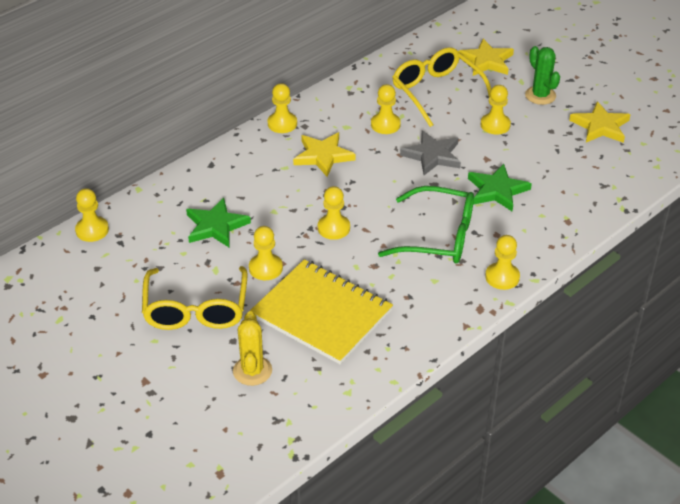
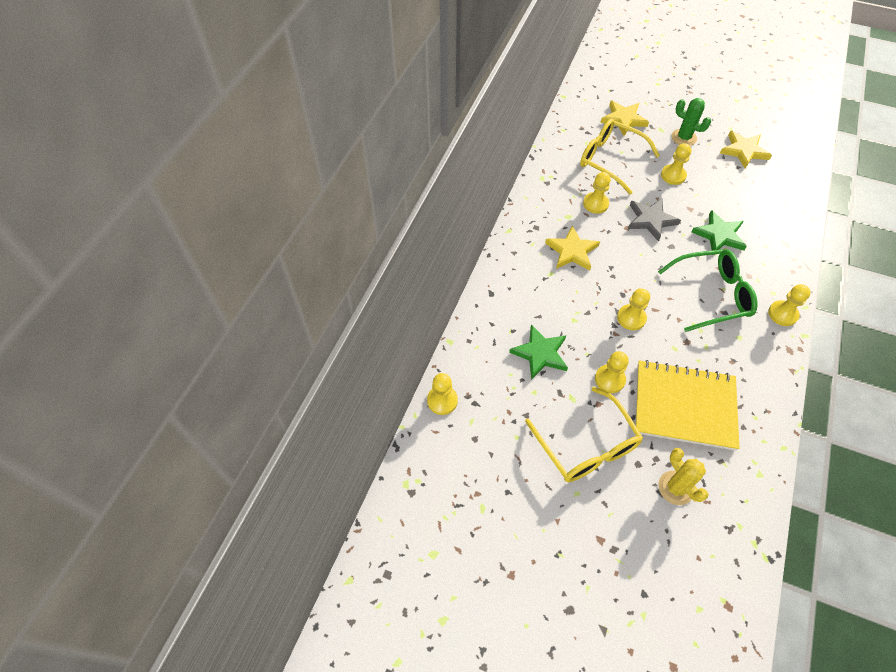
camera: 25 degrees left, 15 degrees up
(282, 124) = (517, 231): yellow pawn -> none

